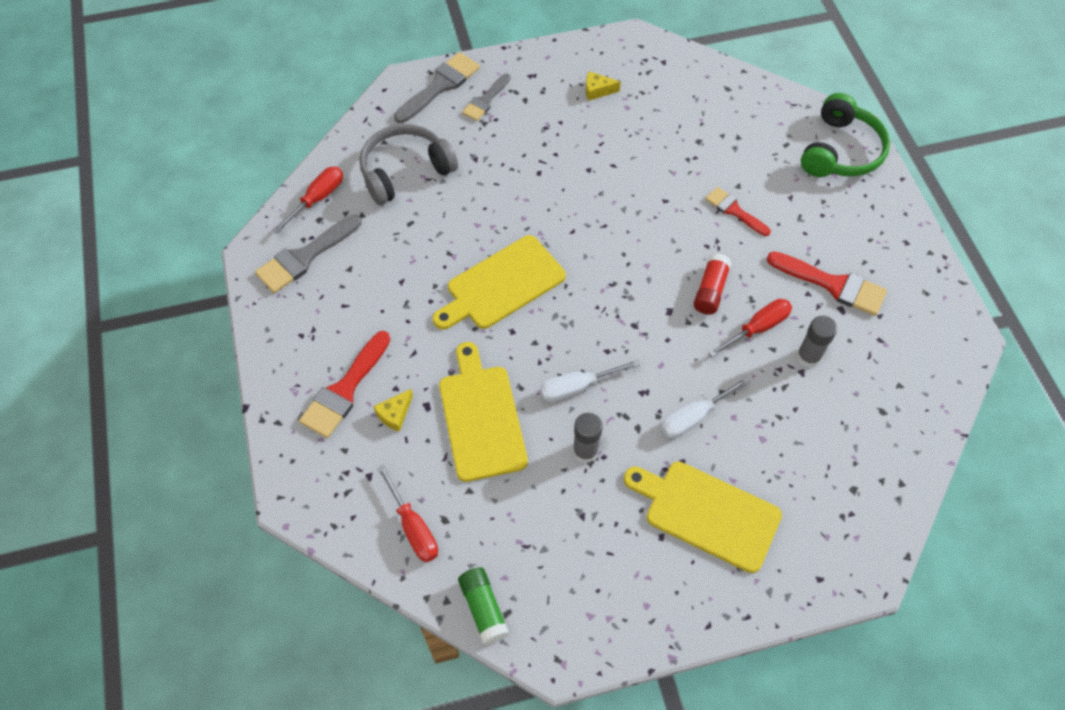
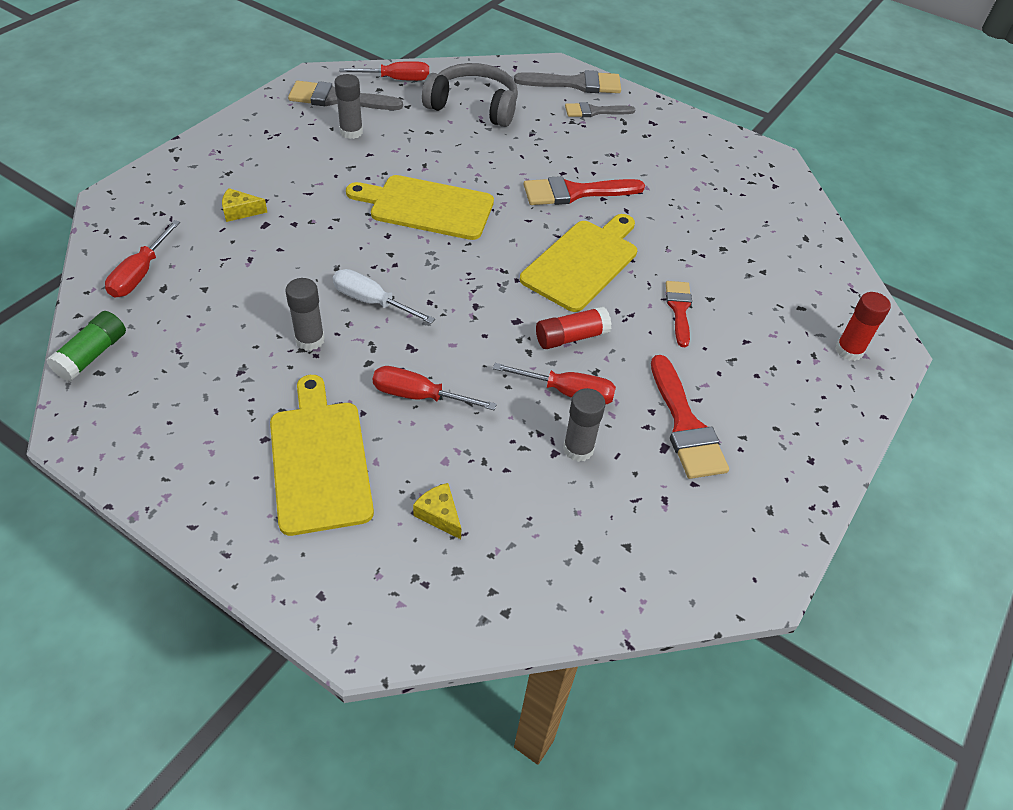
camera: 45 degrees right, 10 degrees down
(345, 390) = (237, 175): red brush -> red brush (575, 192)
(360, 275) = (351, 132): none -> grey glue stick
(481, 418) = (283, 260): yellow cutting board -> yellow cutting board (582, 262)
(597, 90) = (689, 163): yellow cheese -> yellow cheese (439, 515)
(694, 417) = (419, 396): white screwdriver -> red screwdriver
(840, 151) = (849, 350): green headphones -> red glue stick

